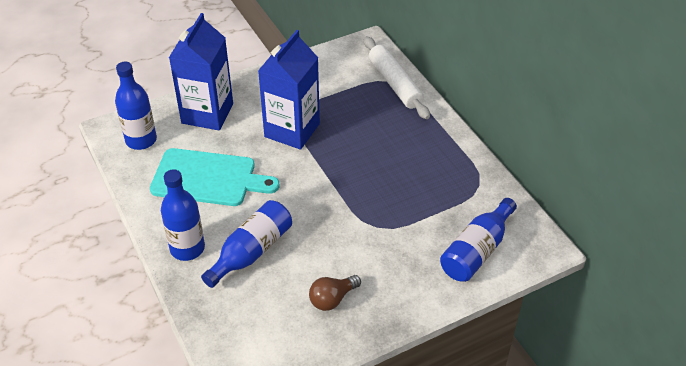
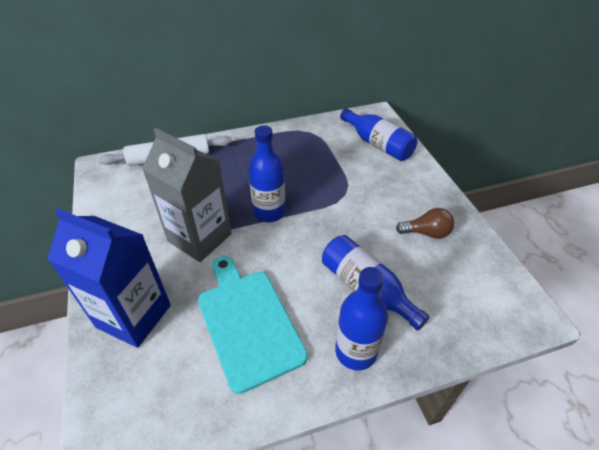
camera: 80 degrees left, 0 degrees up
(141, 140) = (148, 403): blue bottle -> blue bottle (269, 212)
(208, 178) = (248, 322): turquoise cutting board -> turquoise cutting board turned 45 degrees counterclockwise
(292, 130) = (200, 237): blue carton -> grey carton
(332, 299) = (426, 233): brown light bulb -> brown light bulb turned 60 degrees counterclockwise

